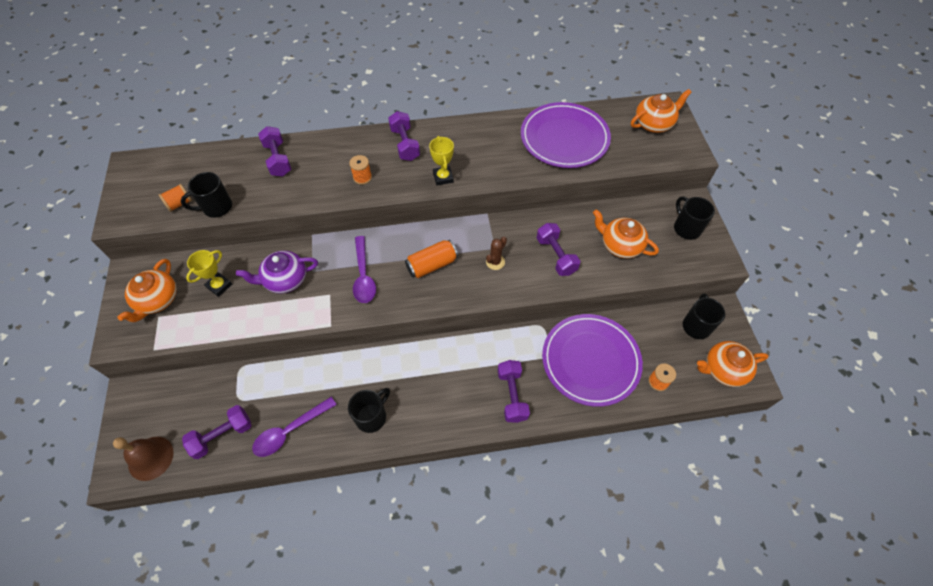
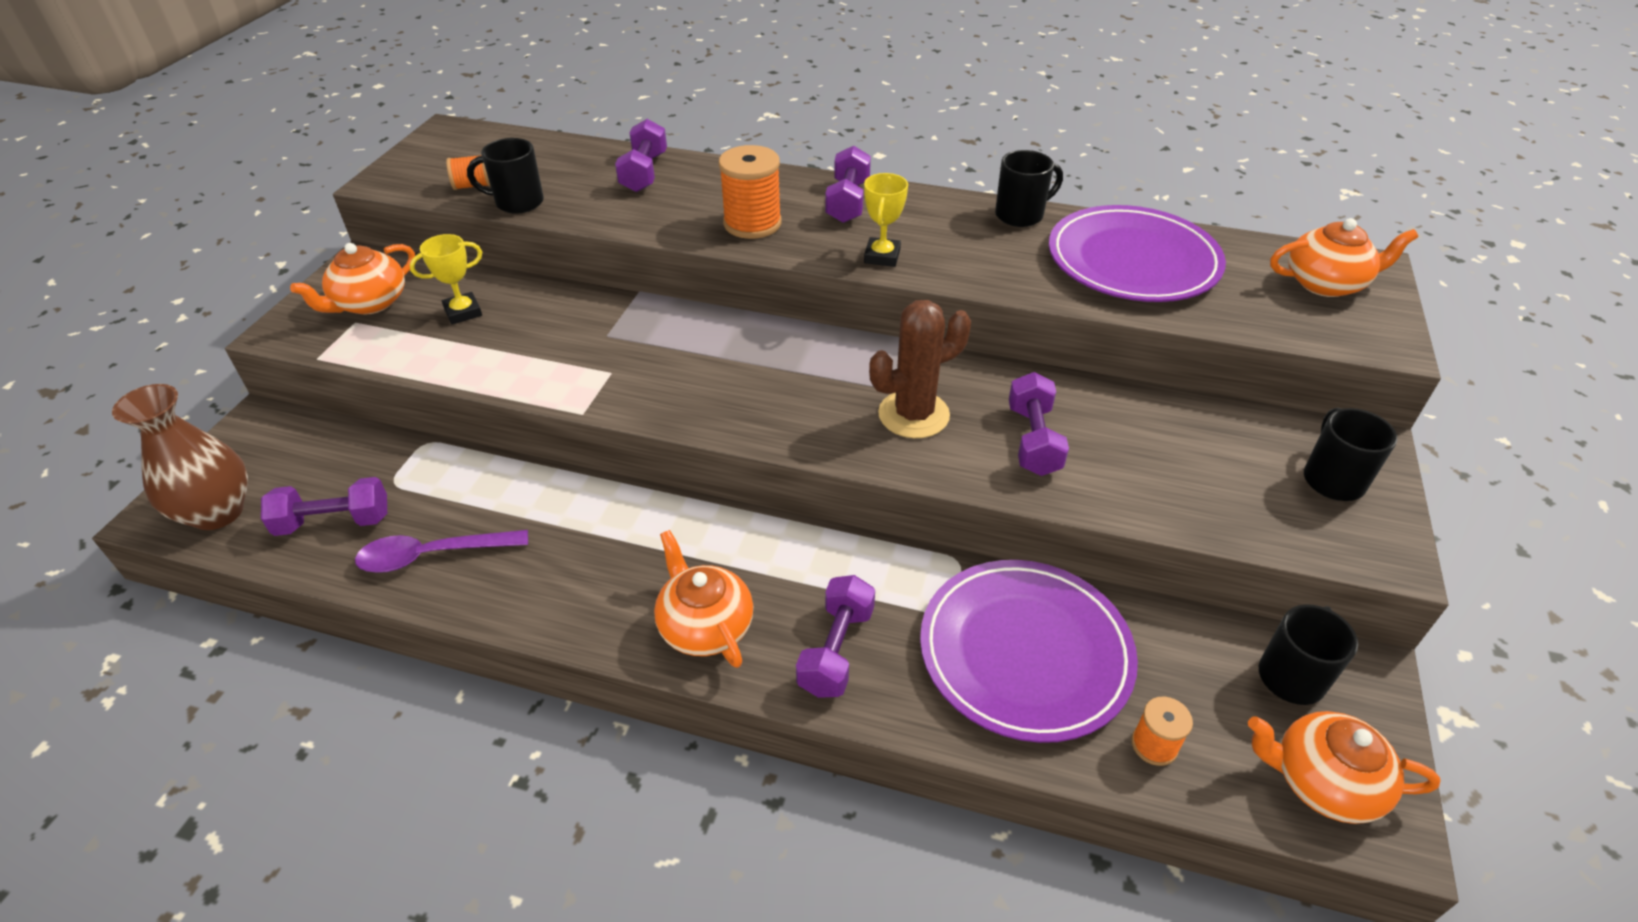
camera: 25 degrees right, 15 degrees down
(150, 458) = (218, 512): brown bell -> brown vase
(285, 280) = (559, 333): purple teapot -> none
(362, 177) = (752, 224): orange spool -> orange spool, size x1.80
(363, 276) = (680, 365): purple spoon -> none
(372, 416) = (571, 586): black mug -> black mug (1020, 215)
(432, 265) = (800, 385): orange can -> none
(495, 262) = (913, 415): brown cactus -> brown cactus, size x1.92
(620, 245) = (1173, 463): orange teapot -> orange teapot (705, 626)

